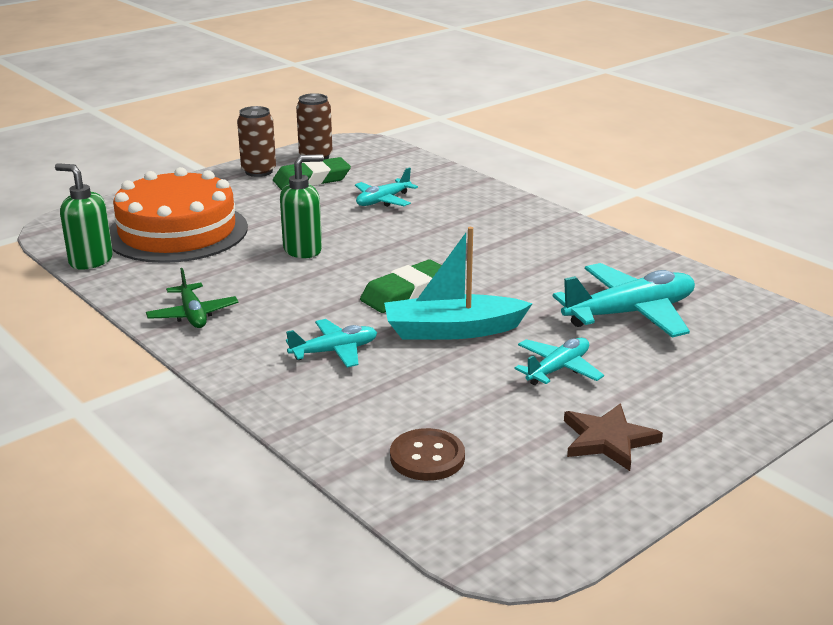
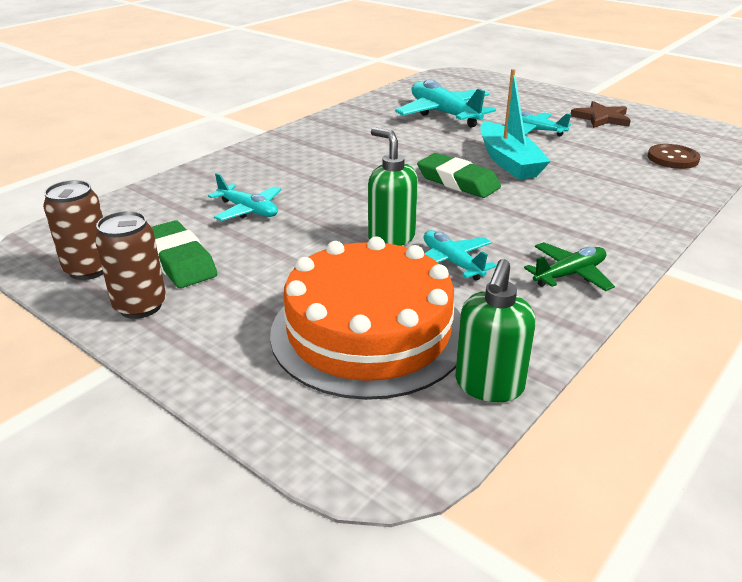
camera: 100 degrees left, 5 degrees up
(334, 351) = (576, 199): turquoise plane -> turquoise plane (452, 262)

